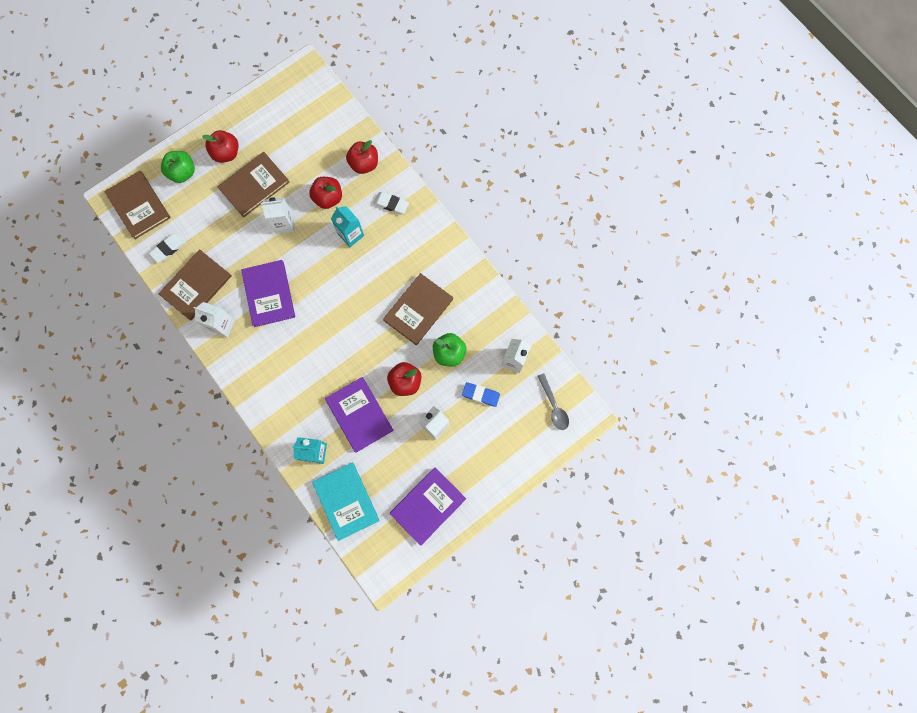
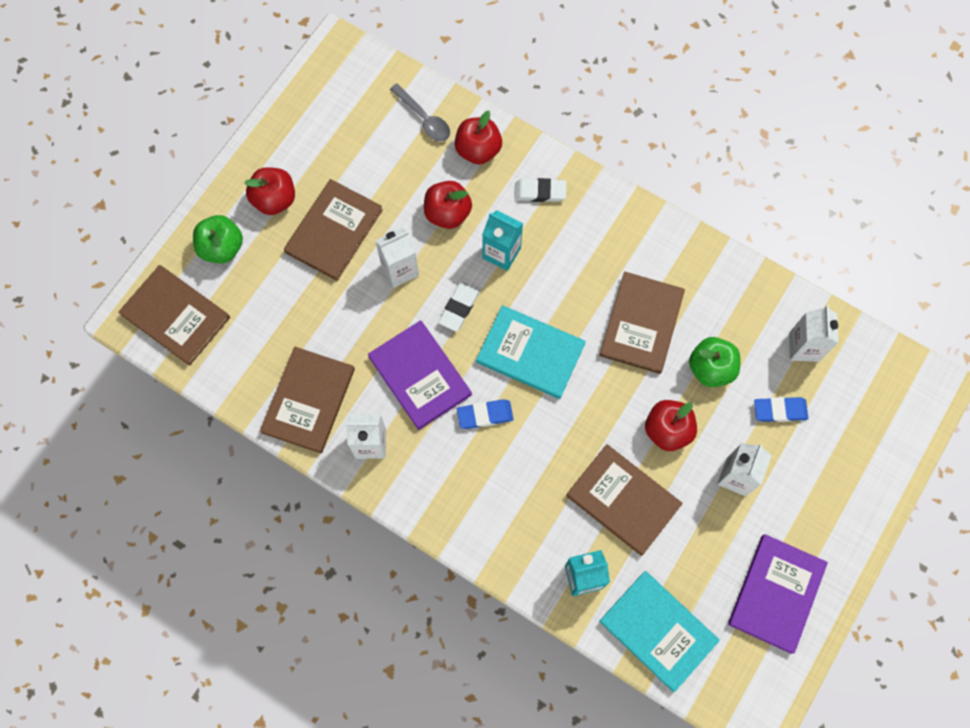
camera: 20 degrees left, 5 degrees down
(168, 248) = (245, 362): white eraser -> white eraser (459, 308)
(298, 332) = (485, 415): none -> blue eraser
(342, 304) = (530, 353): none -> turquoise book
(359, 415) = (623, 500): purple book -> brown book
(553, 406) = (885, 390): grey spoon -> grey spoon (424, 118)

